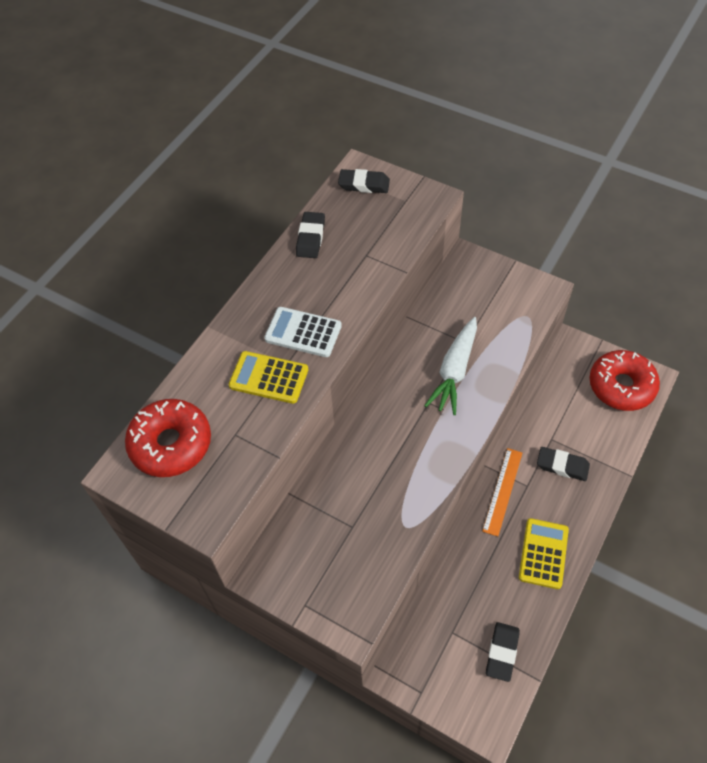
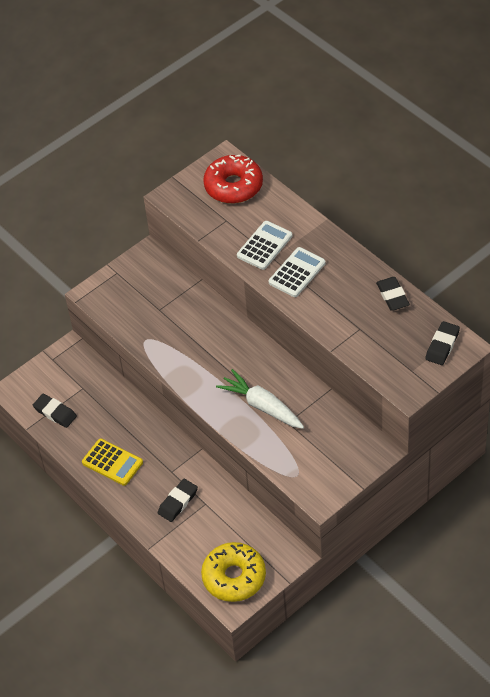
camera: 110 degrees right, 5 degrees down
(269, 378) = (264, 246): yellow calculator -> white calculator
(310, 238) = (392, 296): black eraser -> black eraser turned 45 degrees clockwise
(502, 491) = (174, 453): orange ruler -> none
(621, 386) = (234, 577): red donut -> yellow donut

